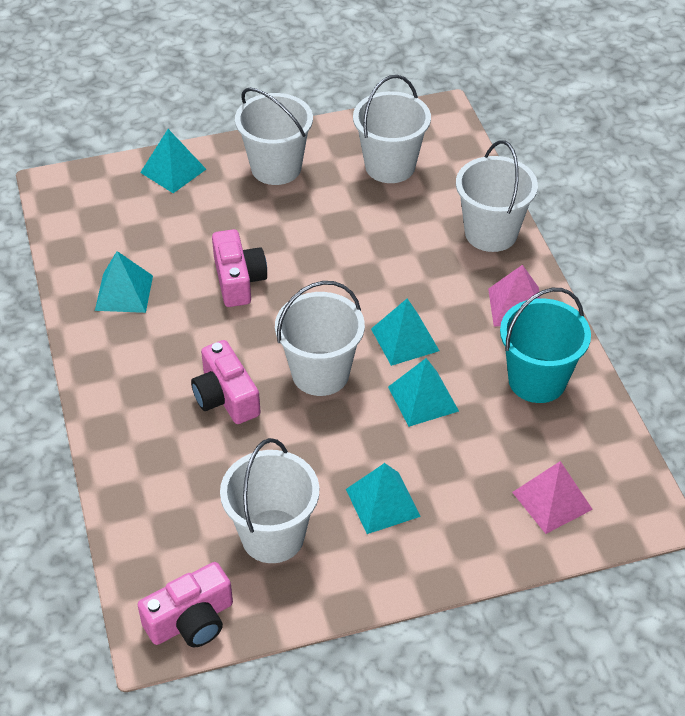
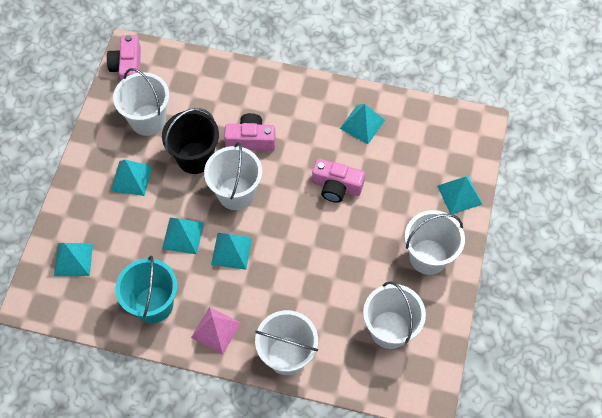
camera: 120 degrees right, 15 degrees up
(297, 445) = (195, 158): none -> black bucket
(552, 500) = (73, 259): pink pyramid -> turquoise pyramid

